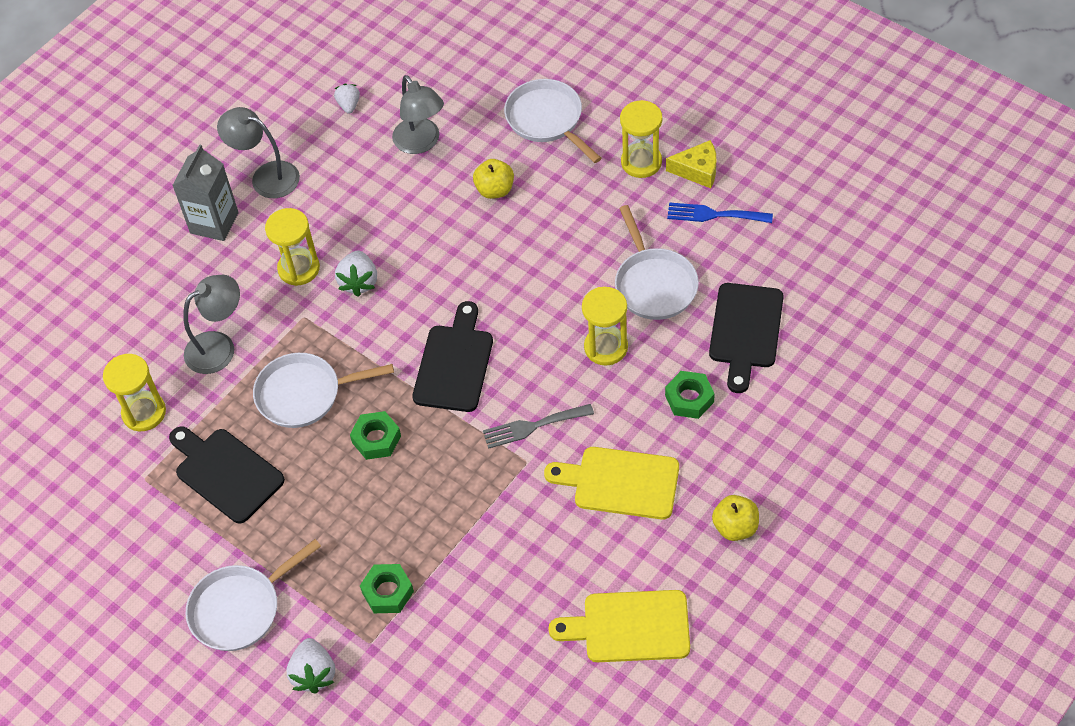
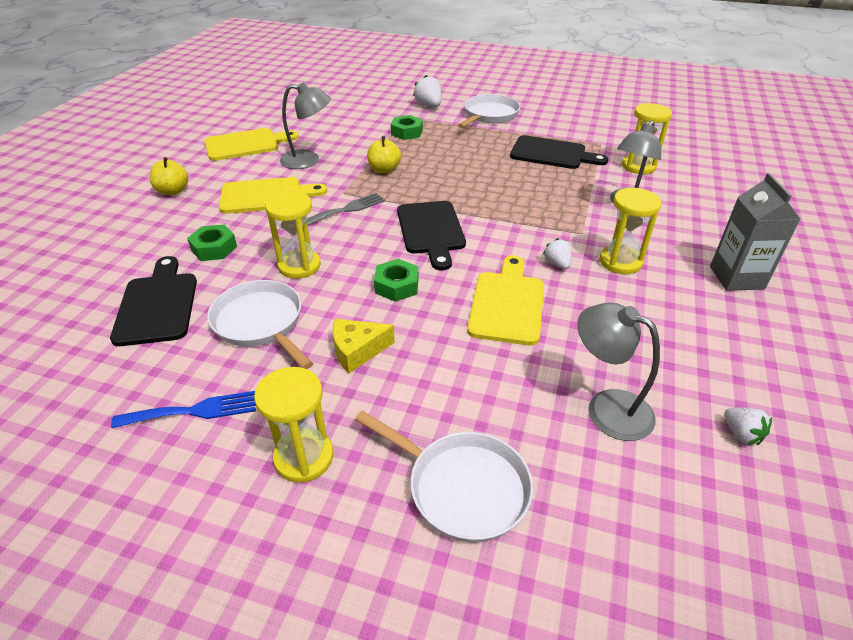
camera: 155 degrees right, 15 degrees down
(266, 176) = (739, 327): grey lamp -> grey lamp (308, 160)
(304, 394) = (536, 194): white pan -> none
(359, 282) = (557, 264): white strawberry -> white strawberry, size x0.65
(376, 439) = (463, 183): green nut -> green nut (397, 286)
(434, 249) = (507, 304): none -> yellow cutting board
(495, 190) = (480, 374): yellow apple -> yellow apple (384, 170)
(697, 170) = (219, 466): yellow cheese -> yellow cheese (357, 351)

